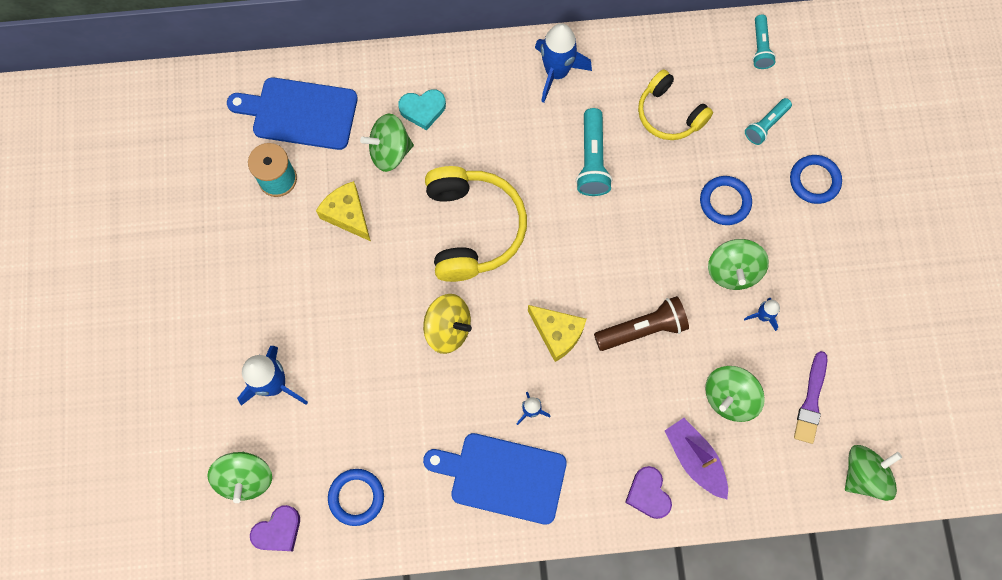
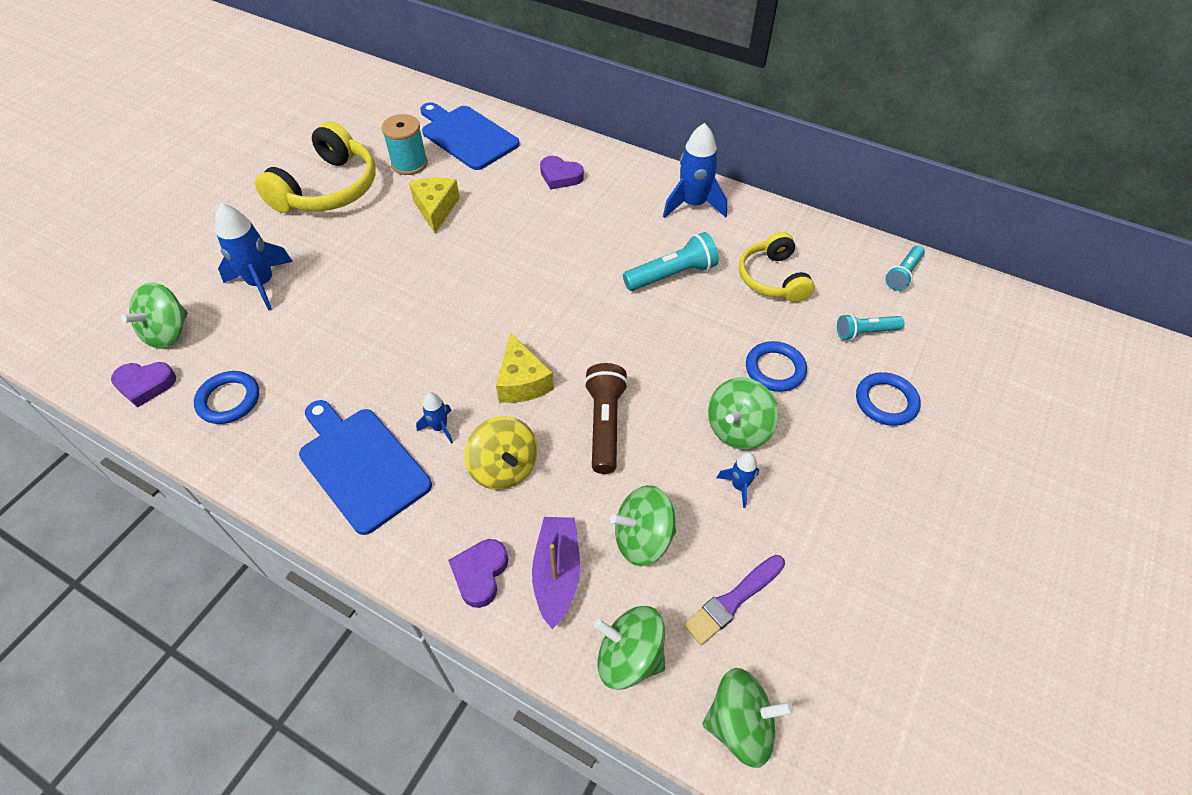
camera: 35 degrees right, 20 degrees down
(390, 151) = (508, 188): green spinning top -> green spinning top (629, 657)
(423, 110) = (560, 176): turquoise heart -> purple heart
(448, 329) = (433, 324): yellow spinning top -> yellow spinning top (504, 468)
(472, 228) = (523, 267): yellow headphones -> yellow headphones (327, 189)
(592, 160) = (672, 275): turquoise flashlight -> turquoise flashlight turned 150 degrees counterclockwise
(642, 329) = (605, 425): brown flashlight -> brown flashlight turned 105 degrees counterclockwise

